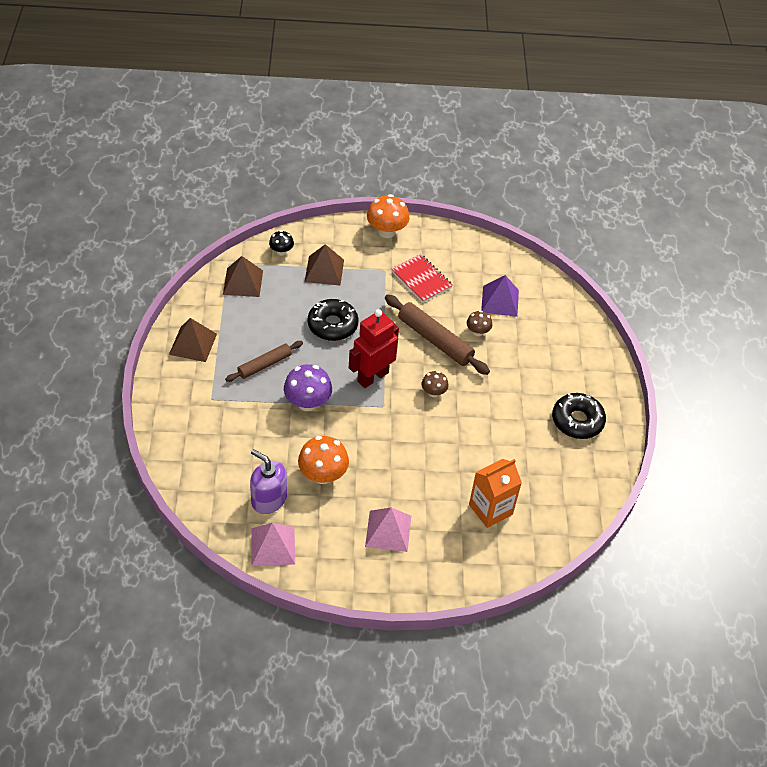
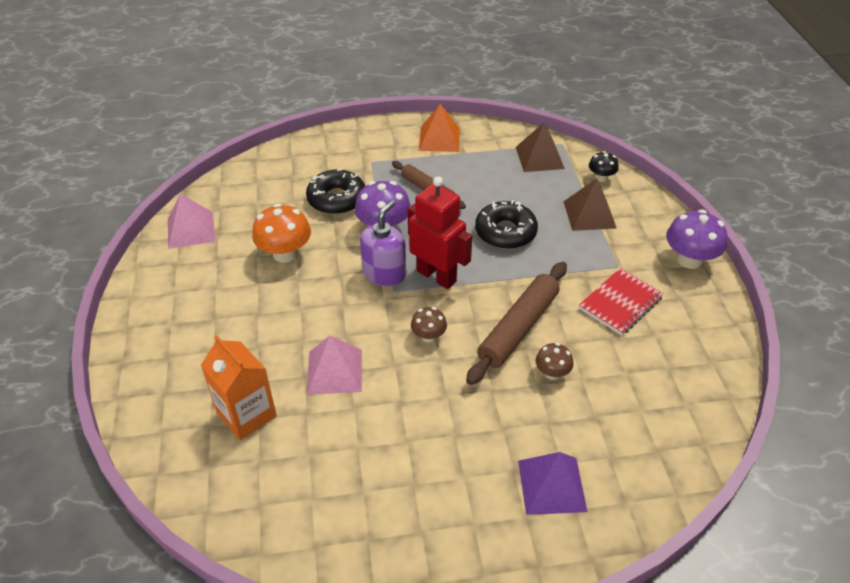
camera: 85 degrees right, 5 degrees down
(193, 344) = (439, 139): brown pyramid -> orange pyramid
(268, 499) = (249, 218): purple soap dispenser -> purple soap dispenser (384, 273)
(386, 231) = (689, 259): orange mushroom -> purple mushroom
(388, 531) = (211, 317): pink pyramid -> pink pyramid (334, 371)
(500, 301) = (623, 394): purple pyramid -> purple pyramid (551, 485)
(577, 421) = (419, 513): black donut -> black donut (336, 199)

